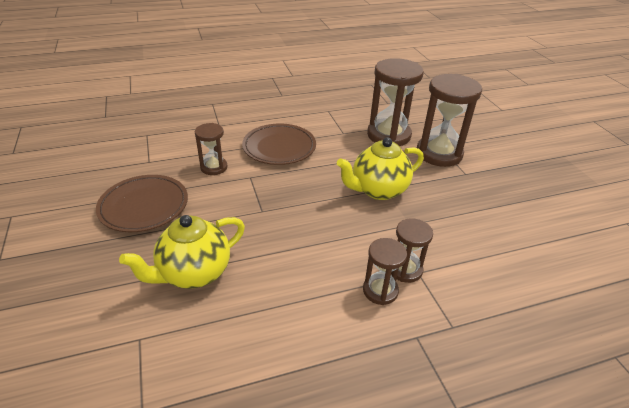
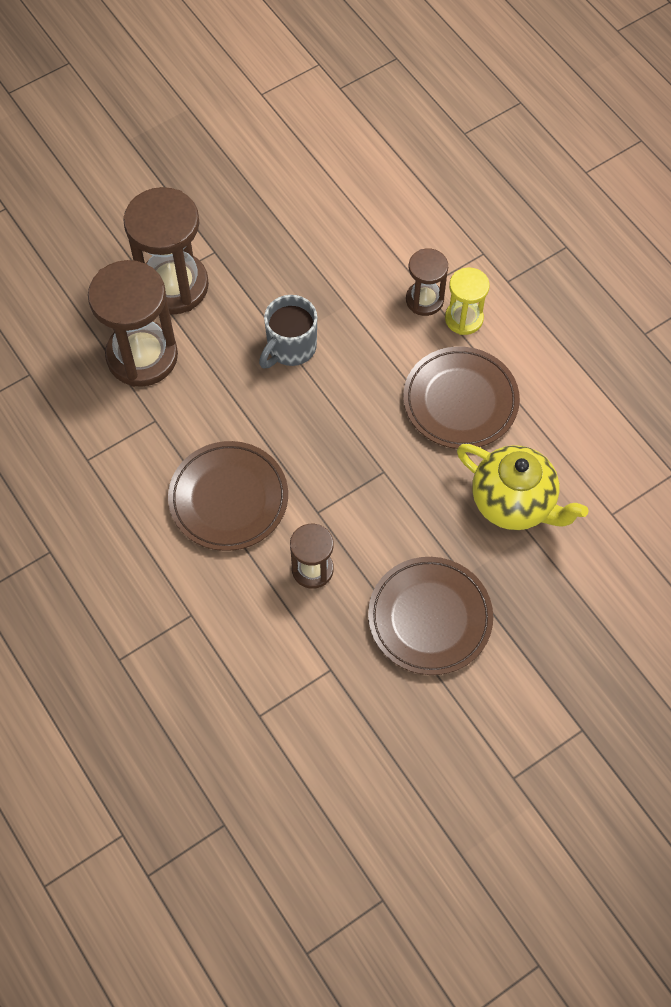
camera: 105 degrees left, 25 degrees up
(300, 266) = (460, 401): none -> brown plate
(378, 190) = (290, 348): yellow teapot -> grey mug
(380, 291) = (464, 319): brown hourglass -> yellow hourglass

